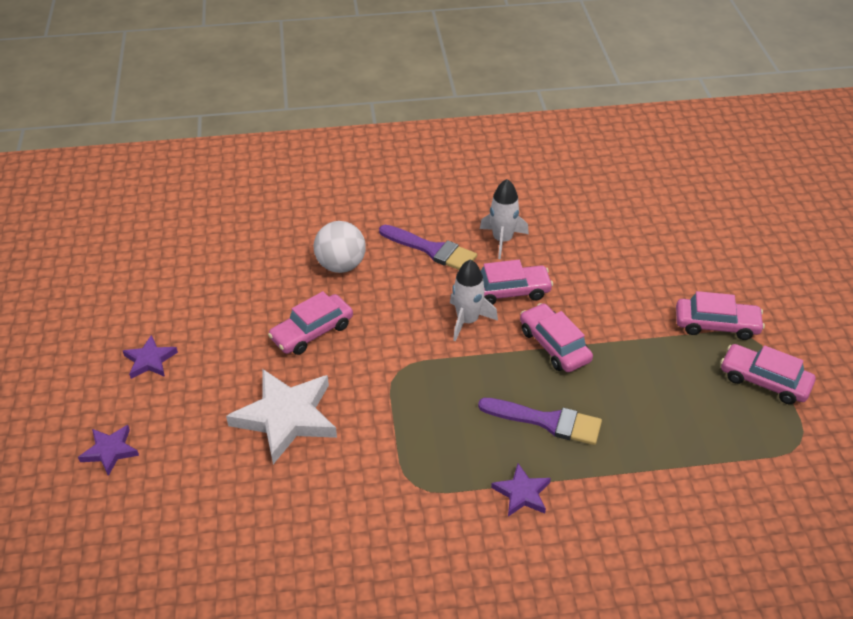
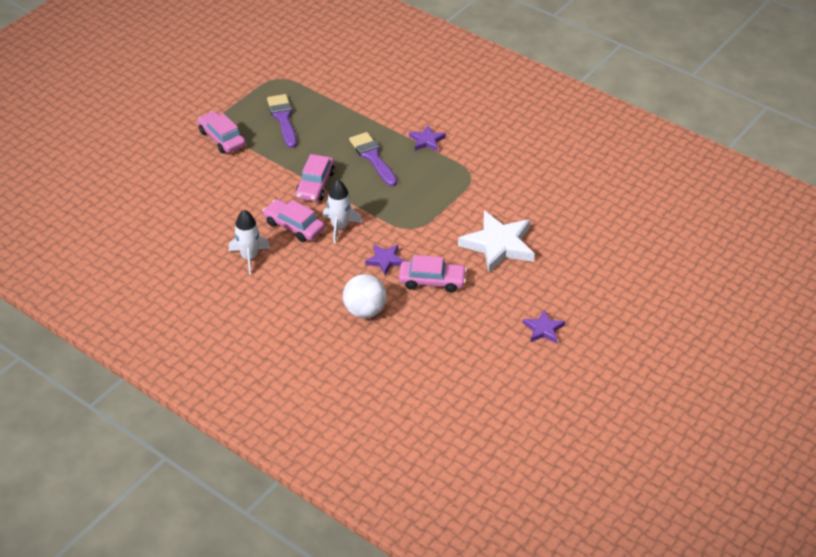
camera: 135 degrees left, 0 degrees up
(110, 451) = (609, 291): purple star -> purple star (385, 260)
(432, 250) = (298, 281): purple brush -> purple brush (283, 118)
(764, 381) = (247, 105): pink car -> none

